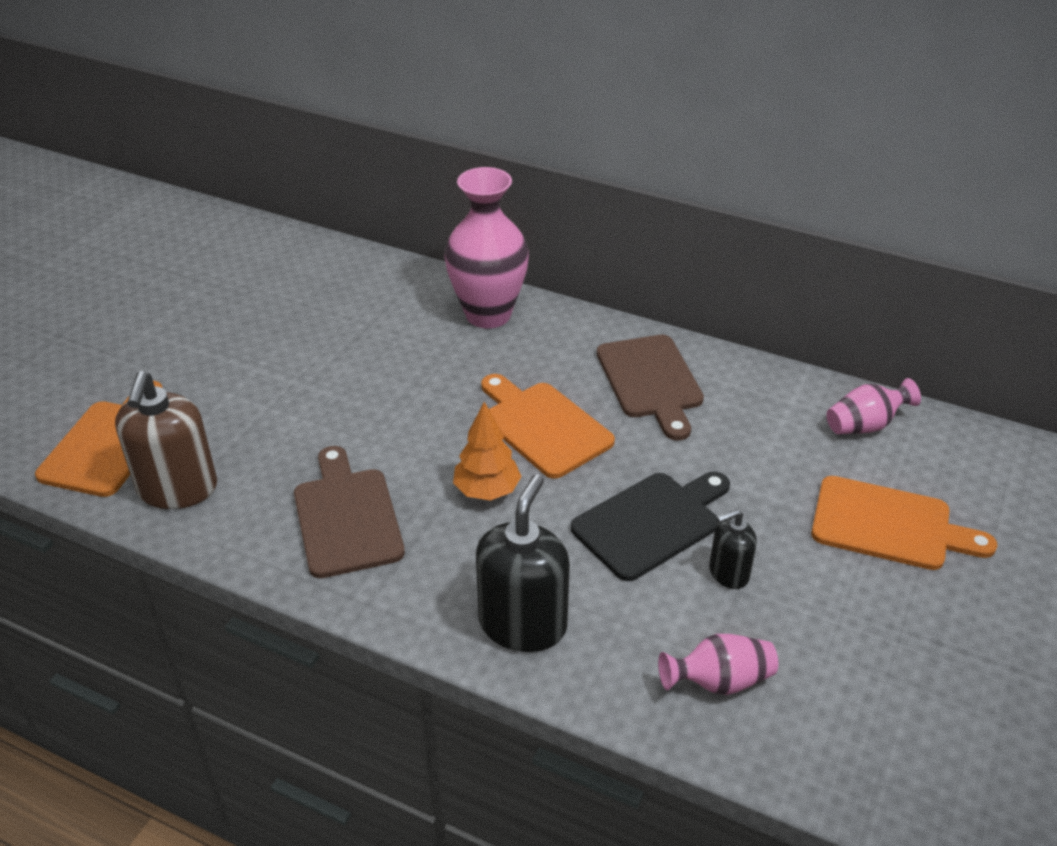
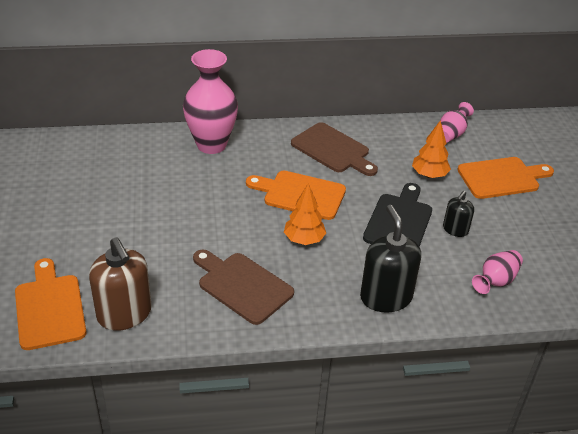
camera: 35 degrees left, 0 degrees up
(766, 473) = (429, 175): none -> orange tree

